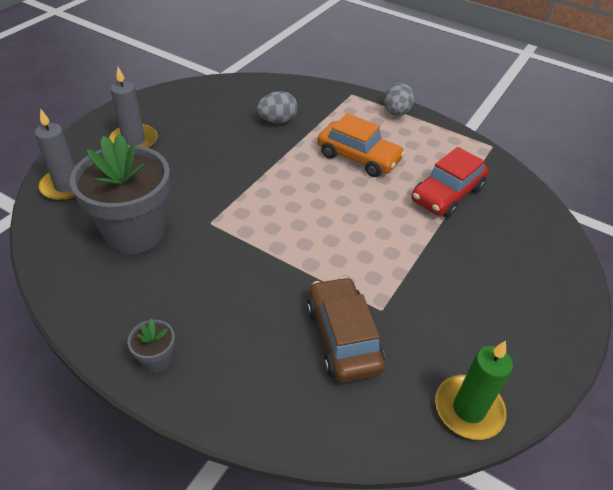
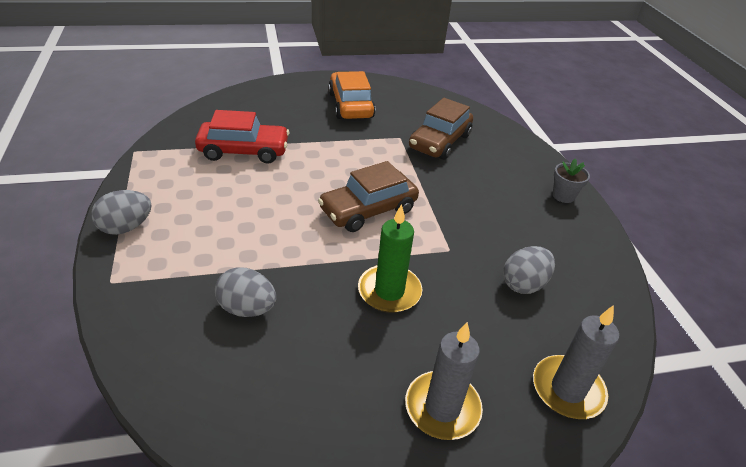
camera: 135 degrees left, 5 degrees down
(135, 232) = (524, 284): grey flower pot -> grey egg
(299, 212) = (368, 210): none -> brown car
(358, 157) = (247, 215): orange car -> orange car (350, 105)
(468, 409) = (416, 94): green candle -> green candle (389, 291)

